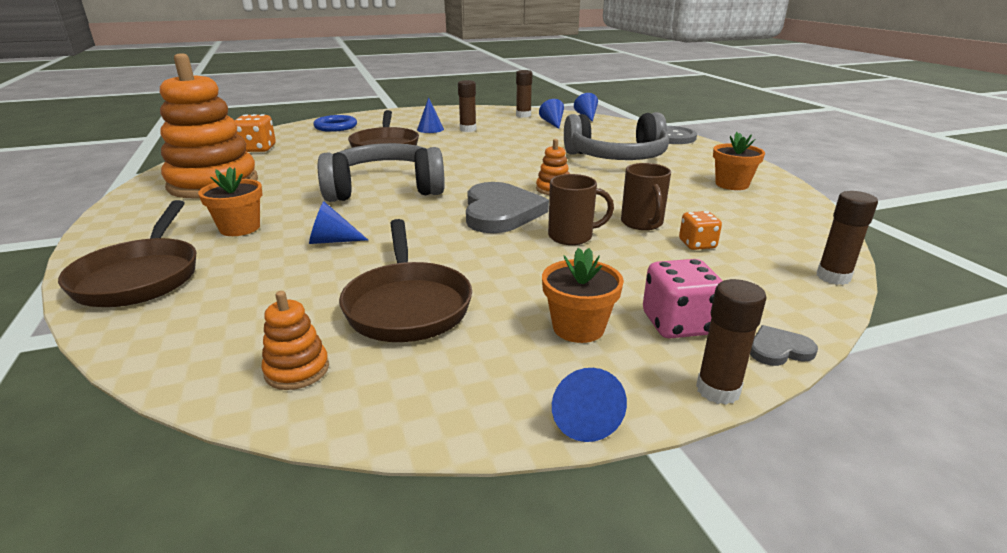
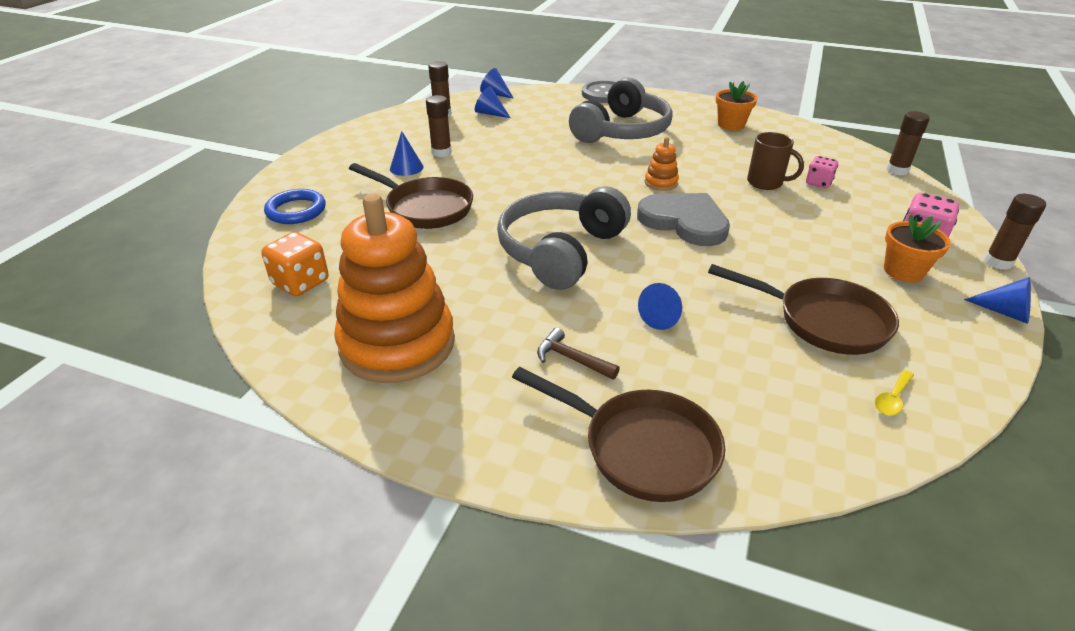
camera: 50 degrees left, 10 degrees up
(240, 228) = (571, 359): orange flower pot -> brown hammer
(297, 370) = (892, 399): orange stacking toy -> yellow spoon
(572, 236) = (763, 215): brown mug -> none
(697, 244) = (818, 183): orange dice -> pink dice
(779, 349) = (967, 226): grey heart -> none

